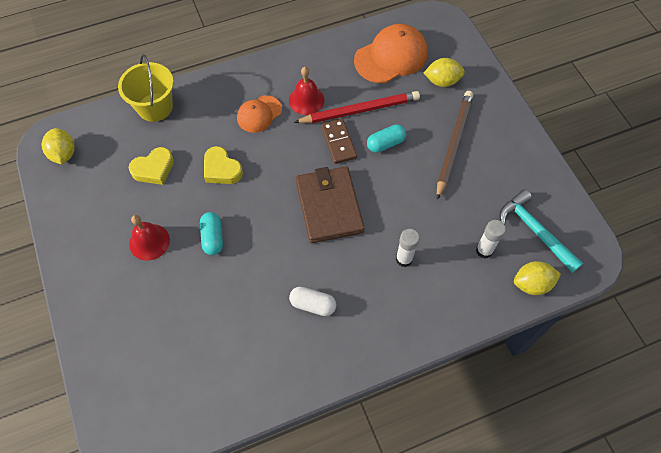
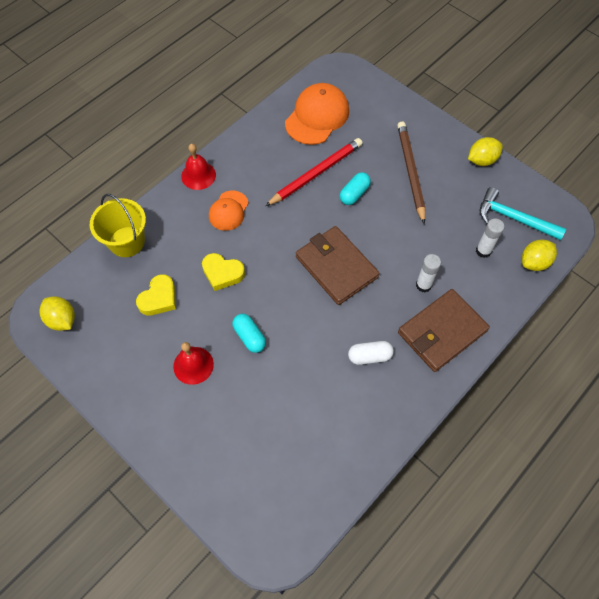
camera: 25 degrees left, 0 degrees up
(306, 100) = (264, 182): red bell -> red bell (198, 175)
(338, 142) = (313, 208): brown domino -> none
(396, 312) = (441, 332): none -> brown wallet
(442, 81) = (372, 122): yellow lemon -> yellow lemon (481, 160)

